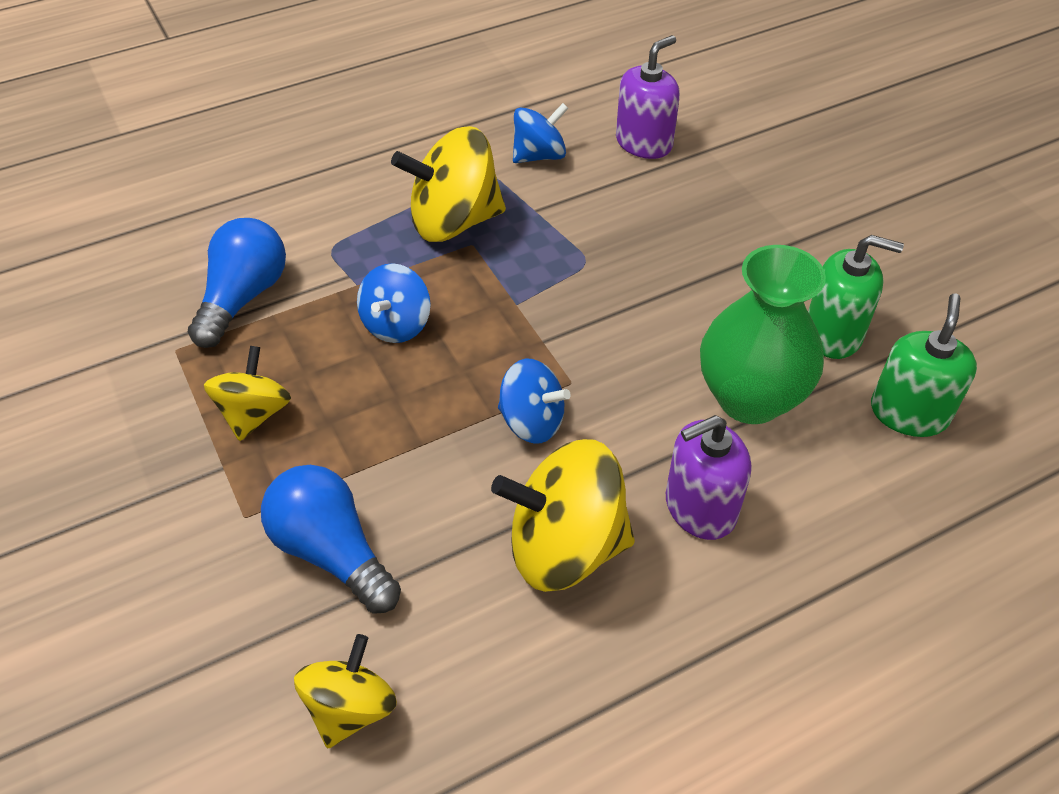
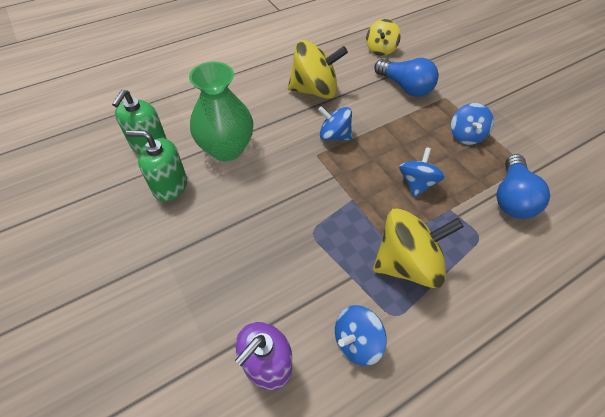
camera: 175 degrees right, 5 degrees up
(254, 414) = (465, 135): yellow spinning top -> blue spinning top
(700, 507) = (259, 104): purple soap dispenser -> none

